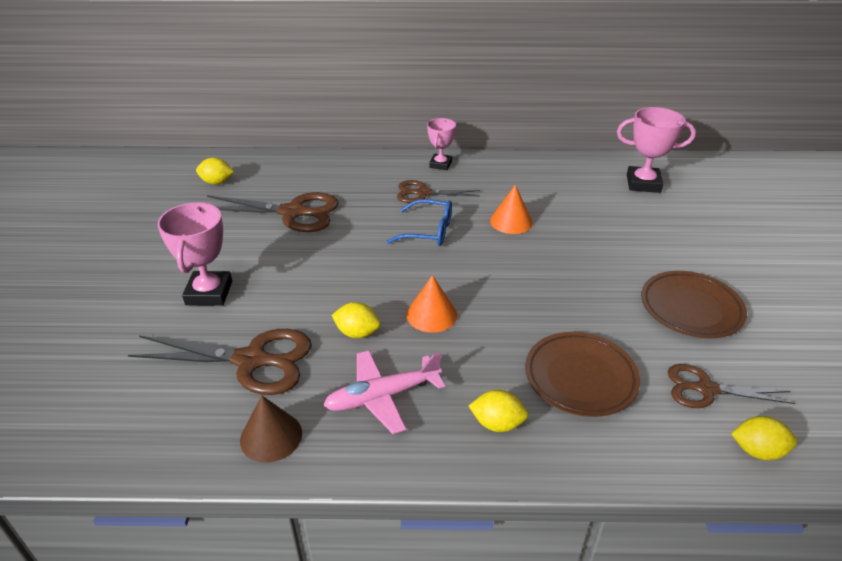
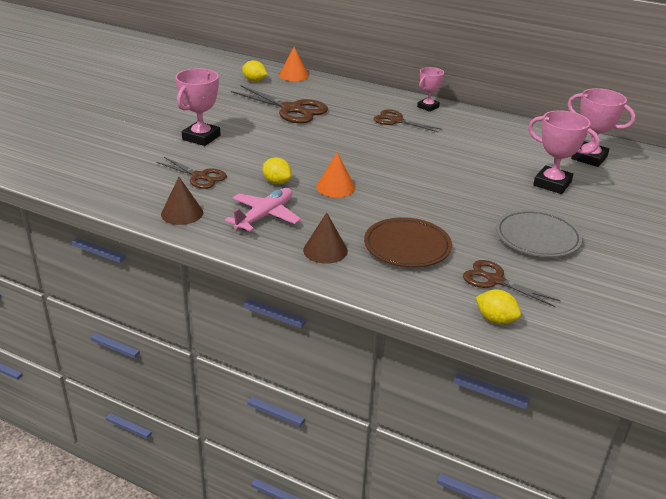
camera: 25 degrees right, 5 degrees down
(251, 360) = (200, 176): brown scissors -> brown scissors, size x0.62
(383, 396) = (264, 216): pink plane -> pink plane turned 120 degrees clockwise
(428, 231) = (378, 143): blue glasses -> none
(497, 424) = (325, 250): yellow lemon -> brown cone
(511, 221) = (448, 153): orange cone -> orange cone (294, 75)
(641, 229) = (552, 184): none -> pink trophy
(691, 308) = (537, 238): brown plate -> grey plate

